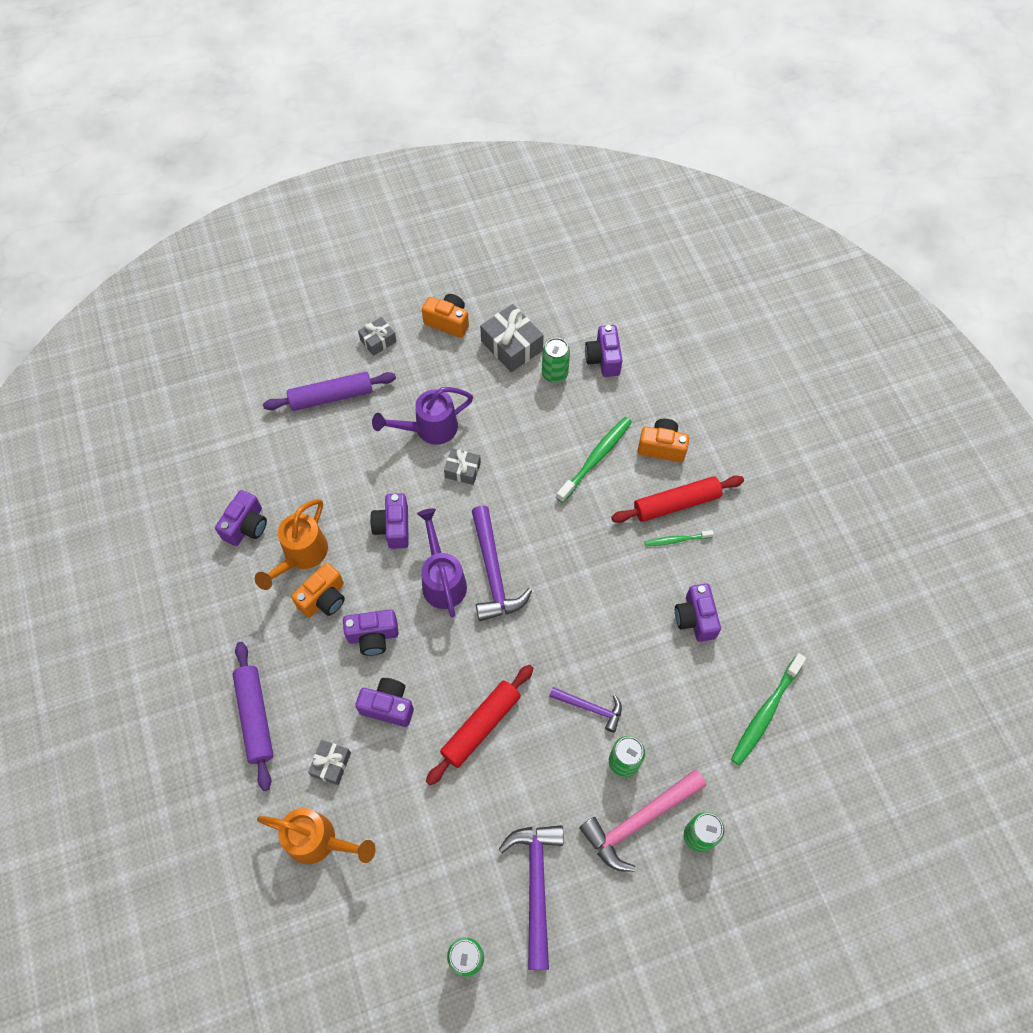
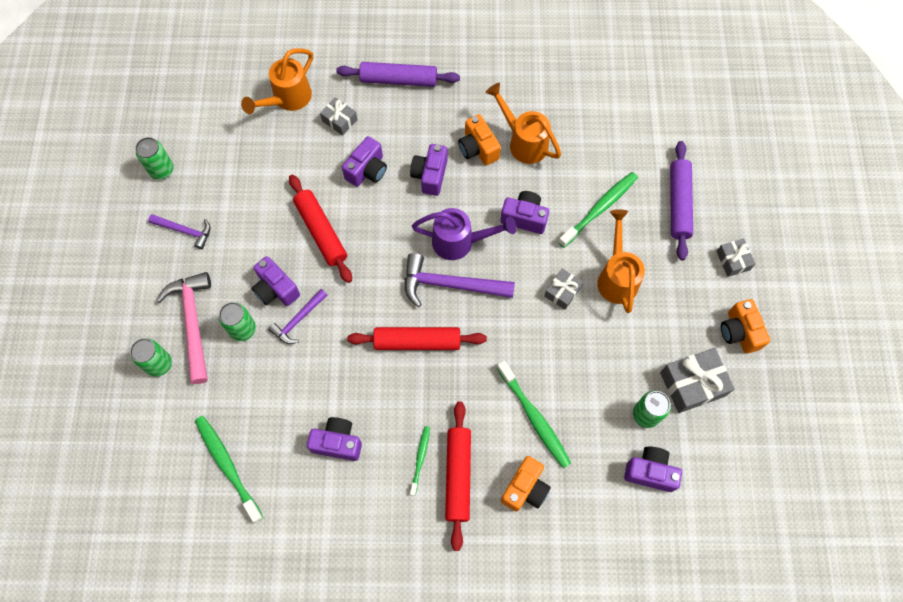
camera: 110 degrees right, 5 degrees up
(246, 526) = (566, 108): purple camera -> purple camera (276, 289)
(360, 462) = (599, 209): none -> green toothbrush
(429, 429) = (616, 276): purple watering can -> orange watering can
(448, 322) = (739, 332): orange camera -> orange camera turned 120 degrees clockwise
(536, 886) = (185, 231): purple hammer -> purple hammer, size x0.59
(566, 582) = (417, 342): none -> red rolling pin

